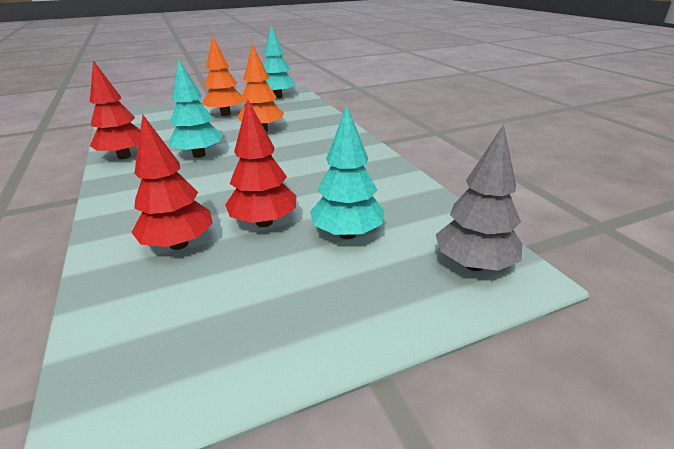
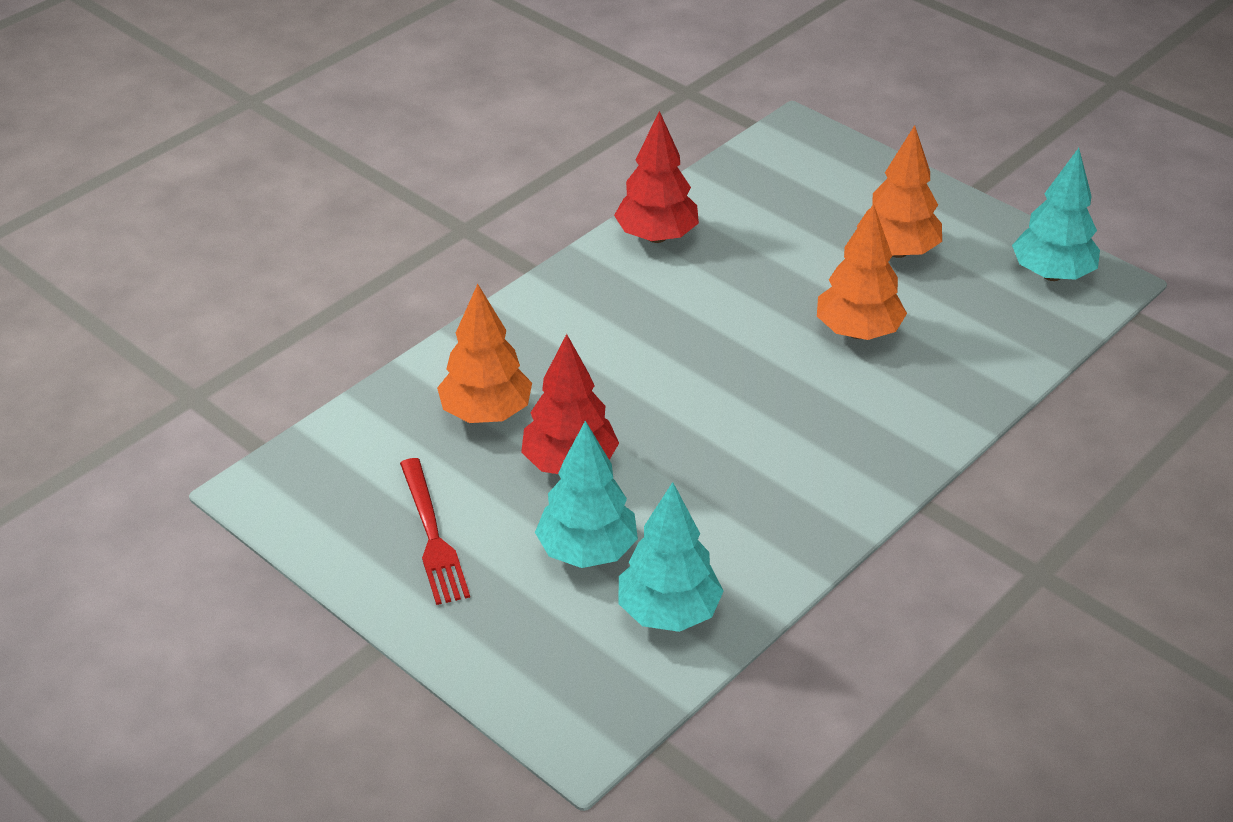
camera: 65 degrees right, 10 degrees up
(179, 244) = (486, 413): red tree -> orange tree
(199, 155) = (712, 308): turquoise tree -> turquoise tree (668, 613)
(275, 302) = (432, 535): none -> red fork
(474, 264) = (585, 688): grey tree -> none

